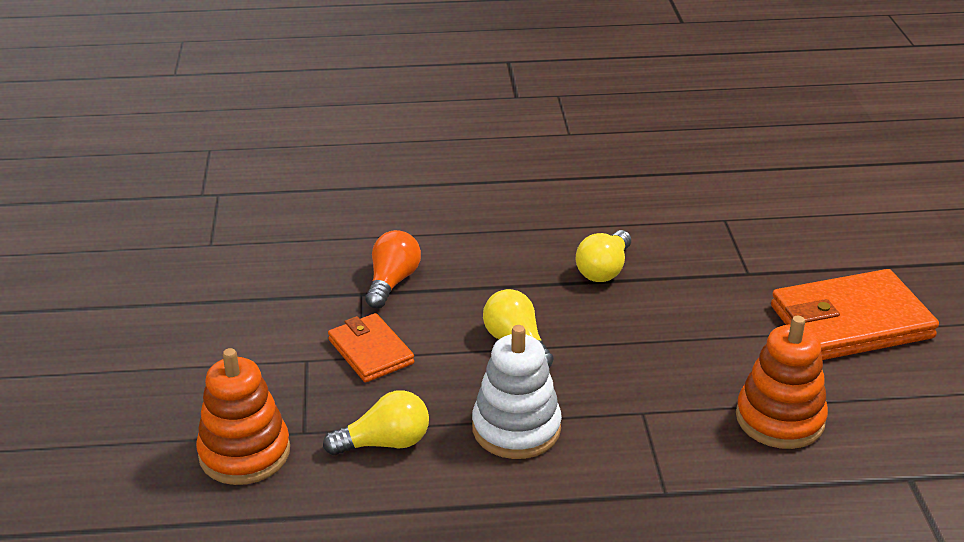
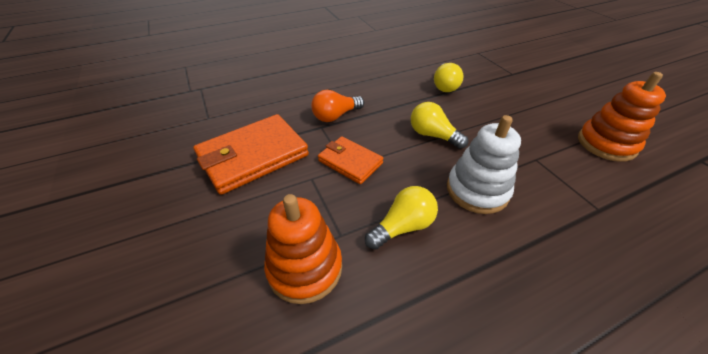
camera: 20 degrees left, 10 degrees up
(392, 282) = (335, 116): orange light bulb -> orange light bulb turned 120 degrees counterclockwise
(850, 322) = (581, 86): orange wallet -> orange wallet (253, 156)

